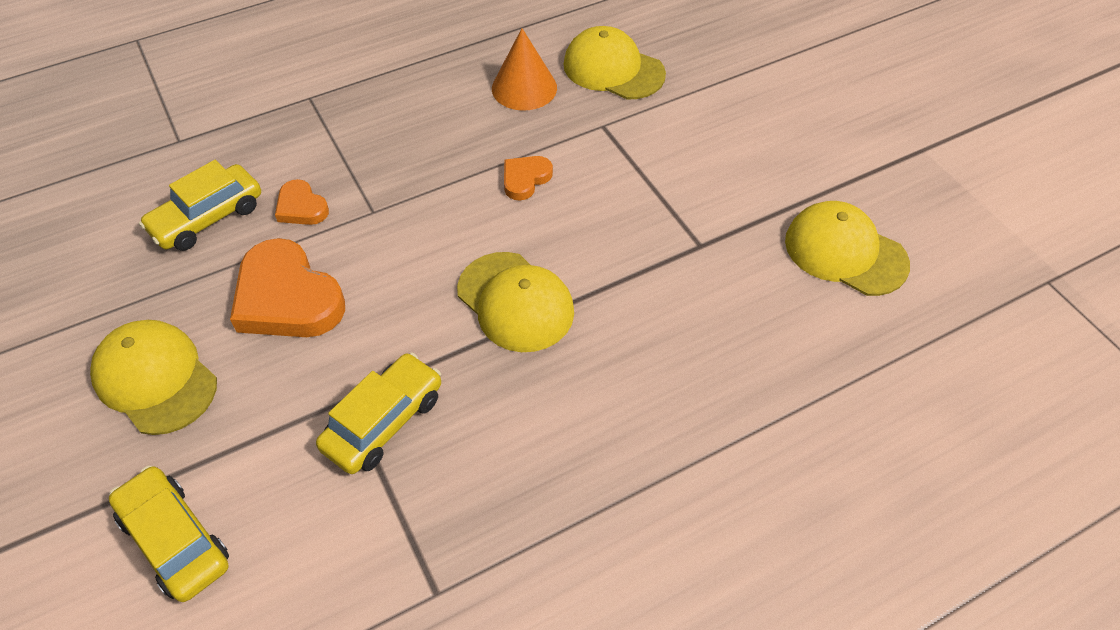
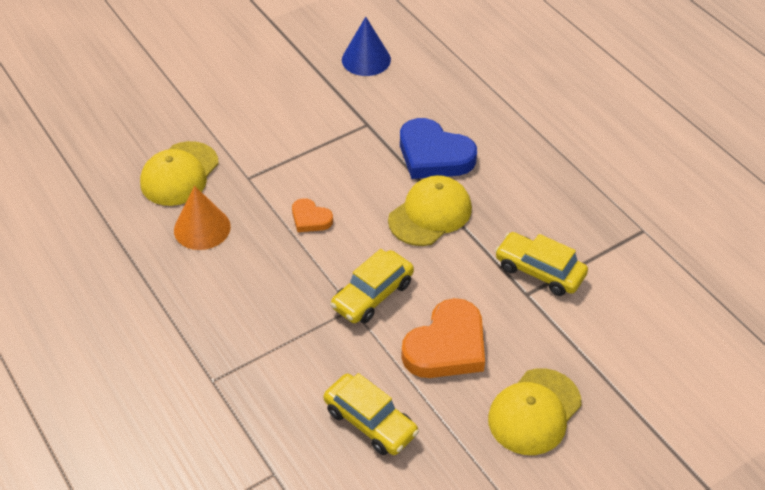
camera: 95 degrees left, 5 degrees down
(175, 540) = (650, 363): yellow car -> yellow car (372, 295)
(301, 207) = (352, 357): orange heart -> none
(633, 317) = (434, 155): none -> blue heart
(845, 252) = (366, 59): yellow cap -> blue cone

